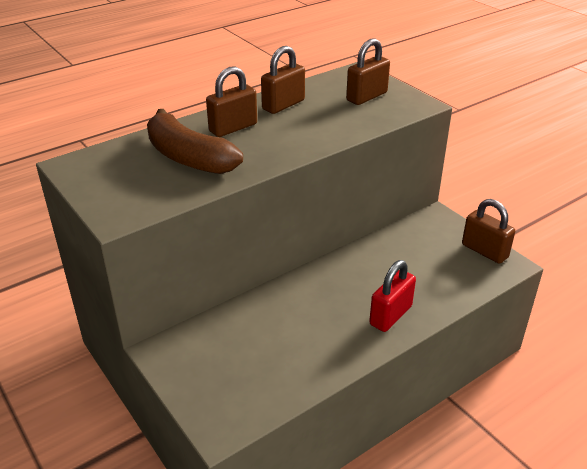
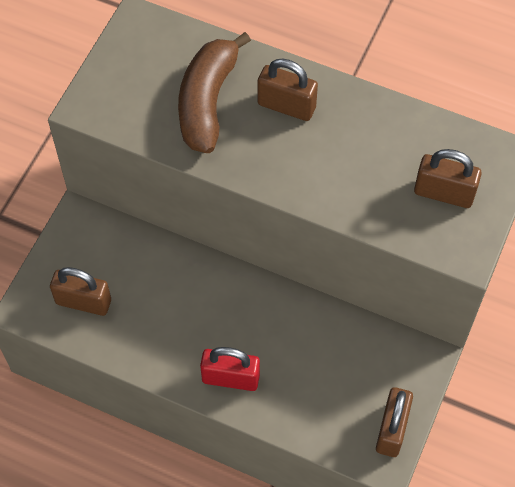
camera: 60 degrees right, 25 degrees up
(283, 105) = (366, 124): brown padlock -> brown padlock (83, 302)

